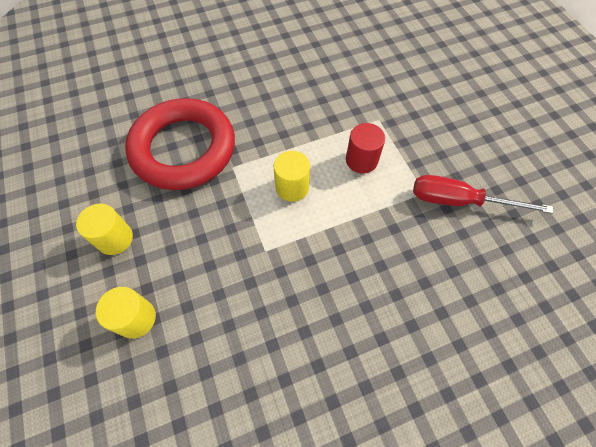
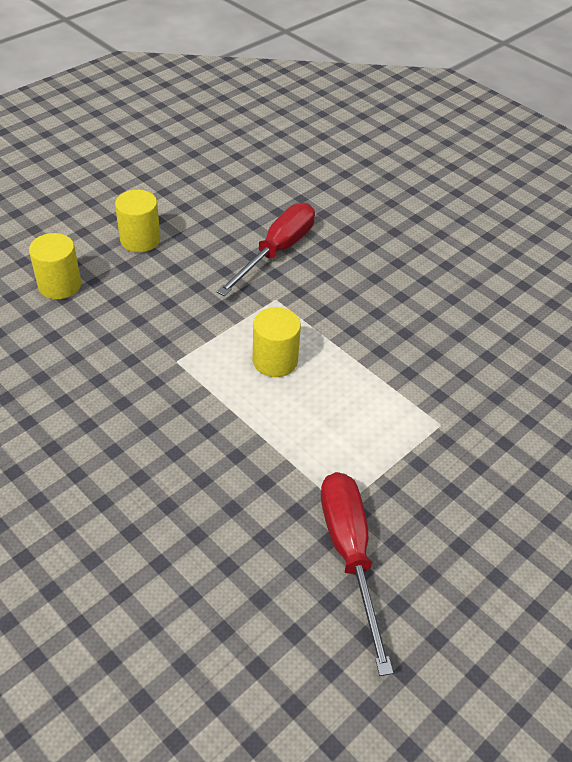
camera: 65 degrees right, 15 degrees down
(183, 149) = (277, 251): red ring -> red screwdriver
(361, 160) = (356, 420): red cylinder -> none

